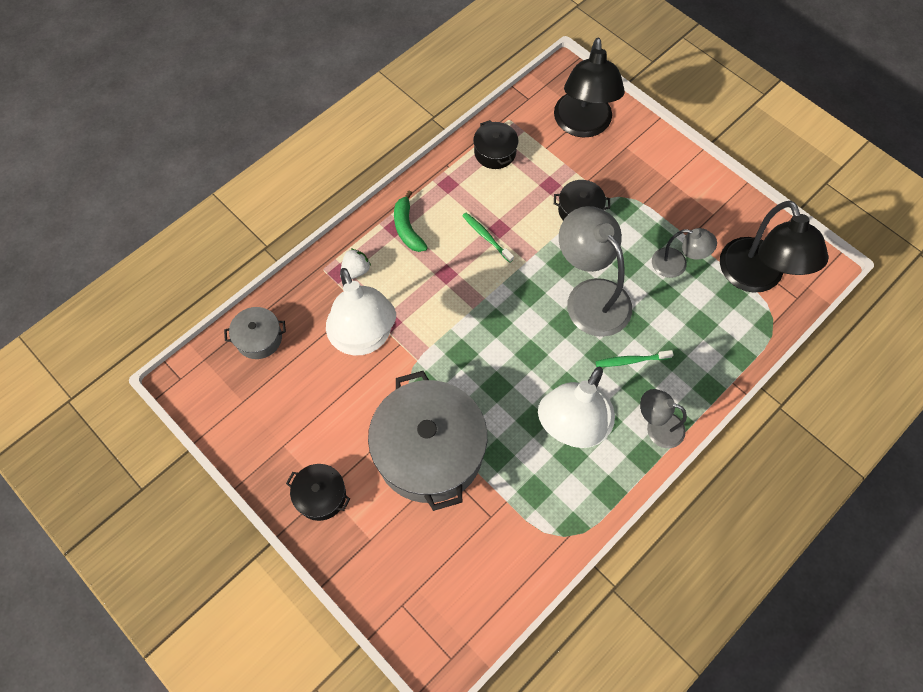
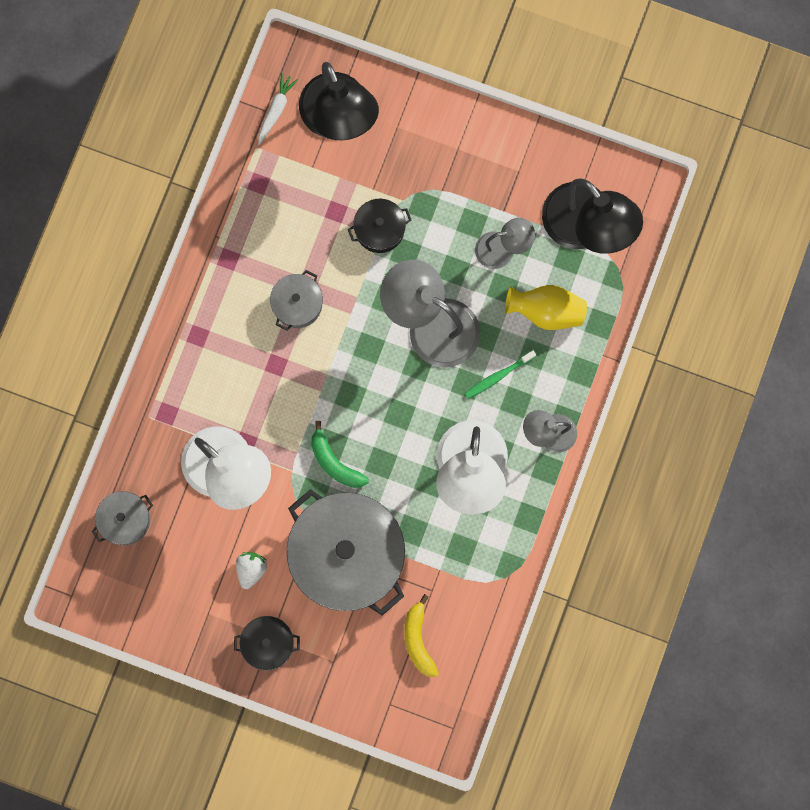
camera: 25 degrees left, 15 degrees up
(355, 271) = (183, 404): white strawberry -> white strawberry (251, 569)
(407, 228) = (211, 331): green banana -> green banana (334, 462)
(457, 556) = (418, 640): none -> yellow banana
(486, 237) = (297, 304): green toothbrush -> grey pot
(495, 152) = (260, 197): black pot -> none
(536, 101) = (276, 110): none -> white carrot
(695, 327) = (546, 311): none -> yellow vase

